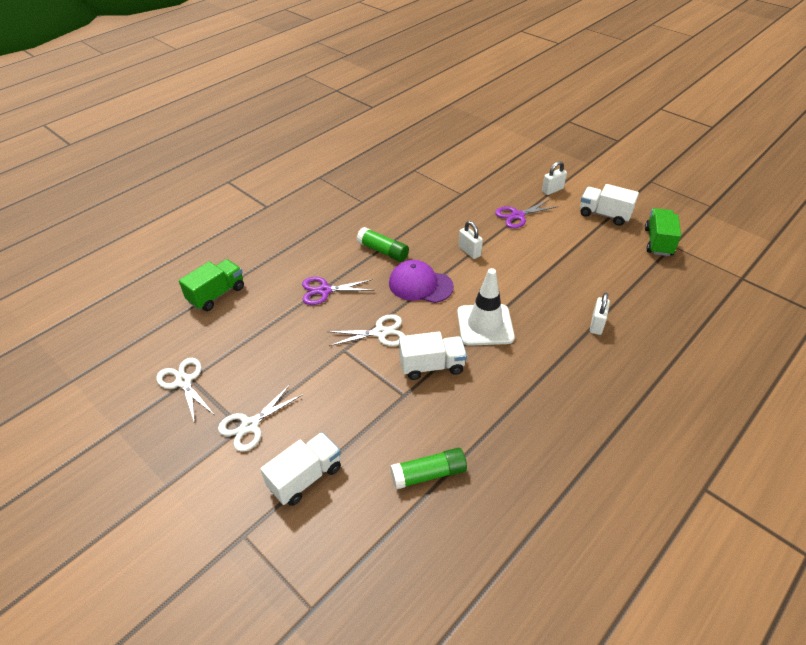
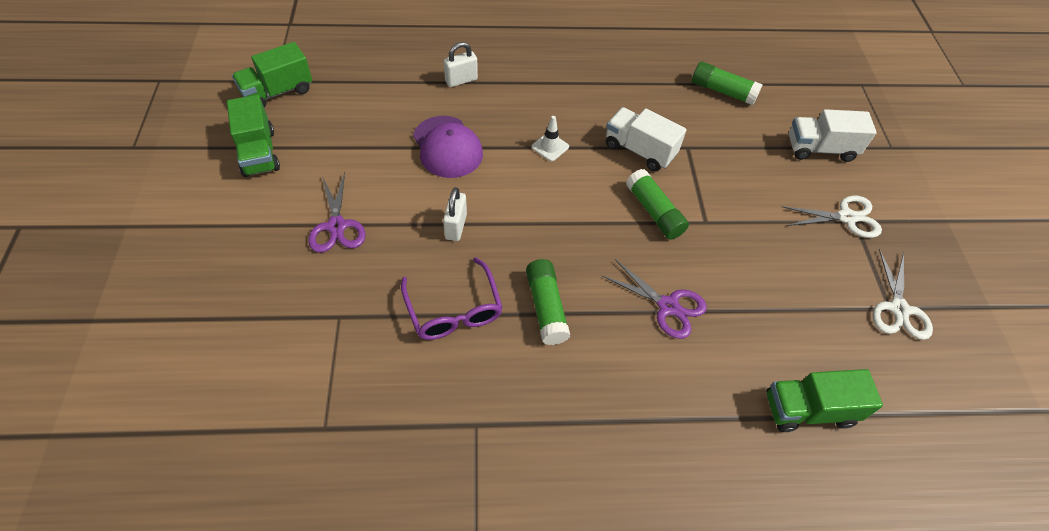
camera: 140 degrees left, 10 degrees up
(380, 333) = (654, 212): white scissors -> green glue stick
(420, 285) = (557, 230): purple cap -> purple cap (447, 147)
(421, 224) = (454, 309): none -> purple glasses
(485, 325) = (550, 147): white traffic cone -> white traffic cone, size x0.47
(517, 215) = (336, 226): purple scissors -> purple scissors turned 60 degrees clockwise
(552, 190) = (239, 226): white padlock -> none
(604, 215) = (259, 153): white truck -> green truck

